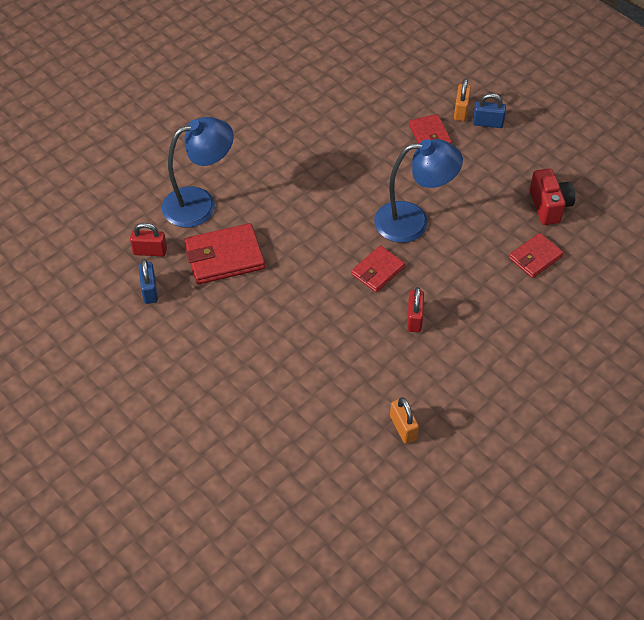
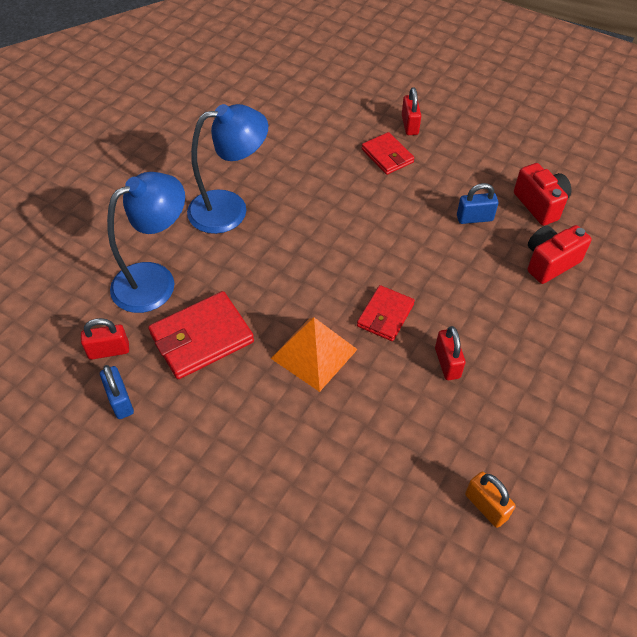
camera: 15 degrees left, 0 degrees up
(309, 288) = (314, 353): none -> orange pyramid
(413, 222) = (404, 251): blue lamp -> blue lamp (230, 209)
(461, 111) = (410, 125): orange padlock -> red padlock
(487, 123) = (442, 132): blue padlock -> blue padlock (474, 218)
(535, 257) = (550, 262): red wallet -> red camera

